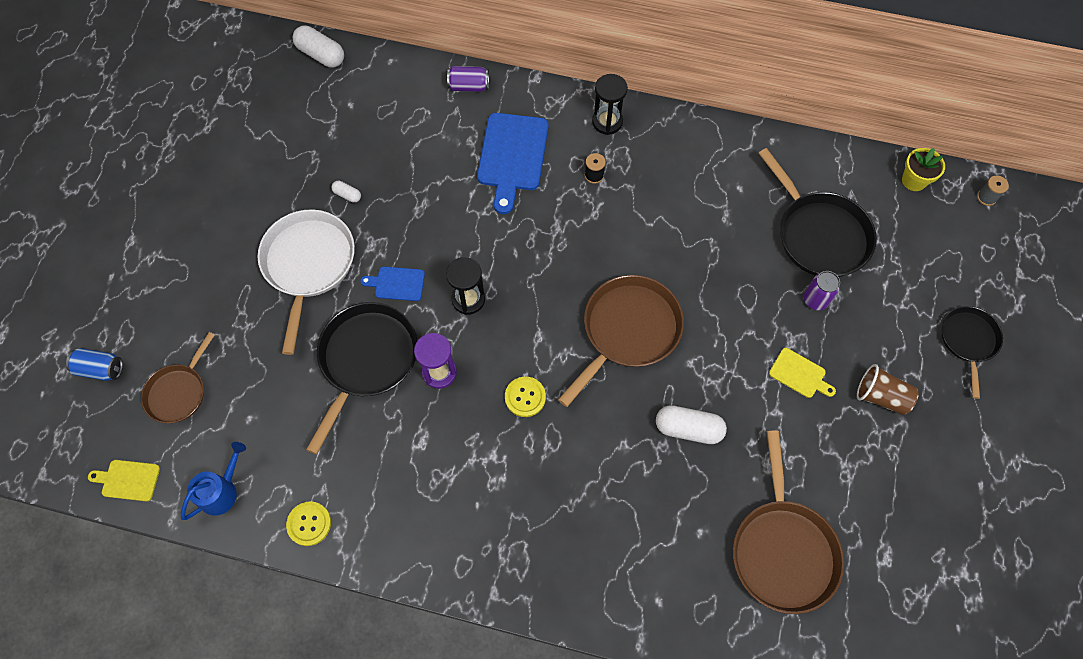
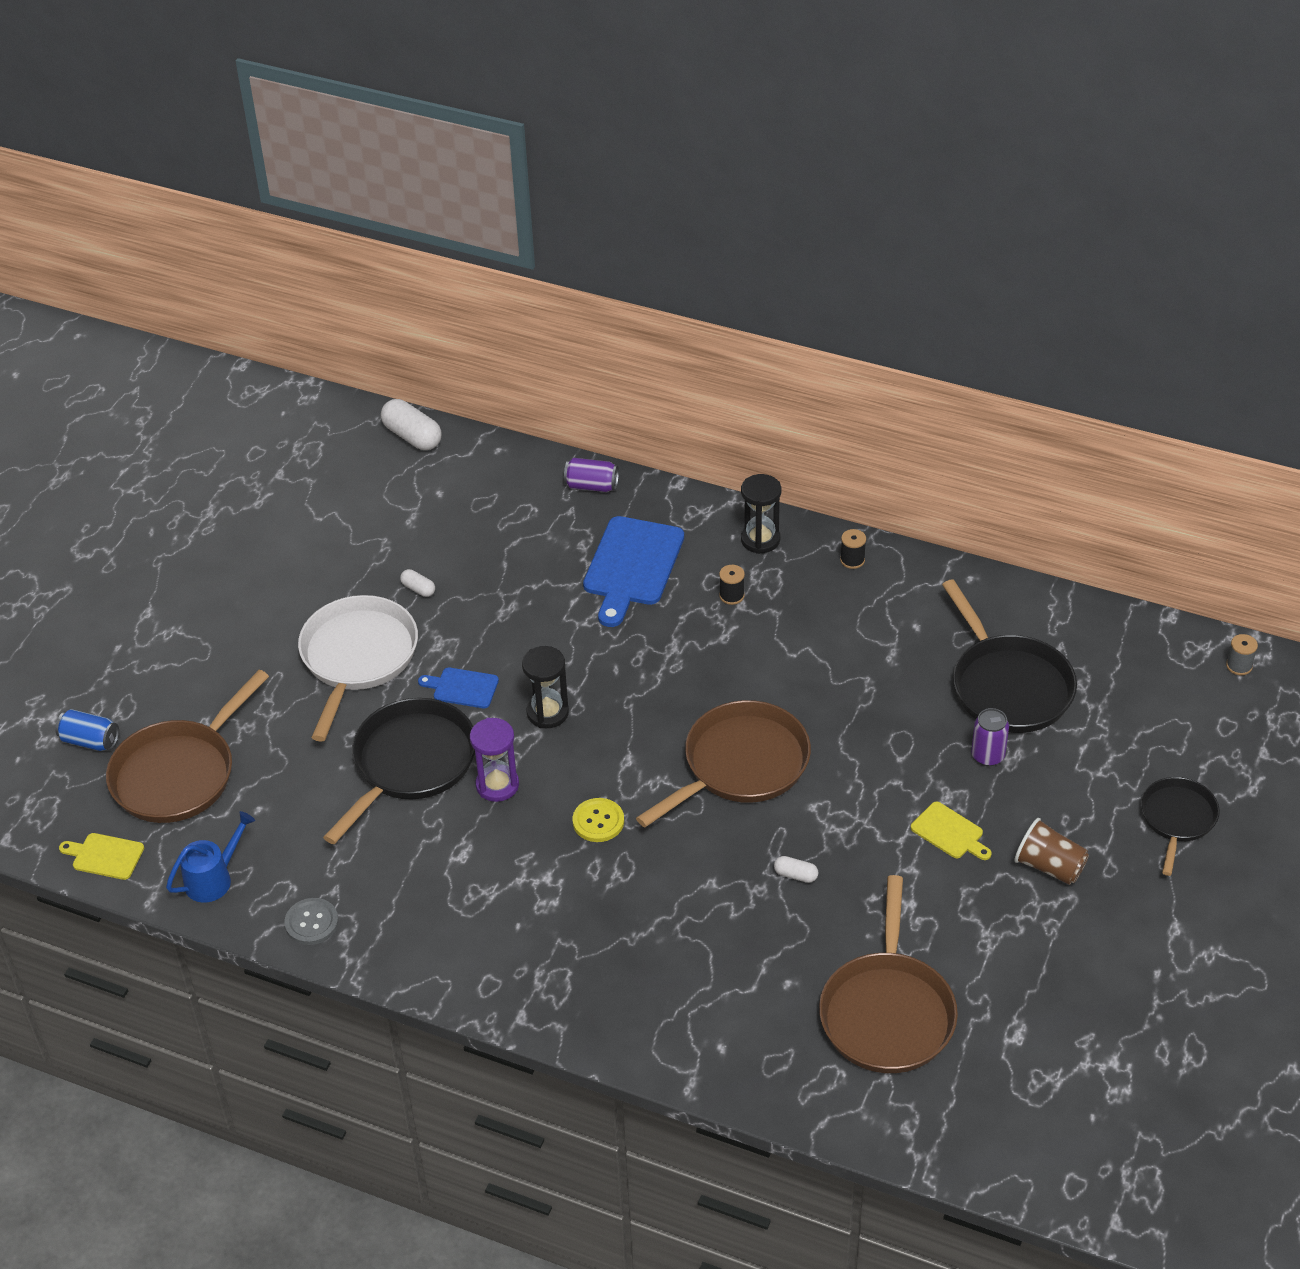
camera: 10 degrees right, 20 degrees down
(178, 392) = (179, 774): brown pan -> brown pan, size x1.65
(309, 524) = (311, 923): yellow button -> grey button
(680, 133) = (852, 560): none -> black spool
(688, 429) = (795, 875): white capsule -> white capsule, size x0.52
(914, 180) = (1146, 639): yellow flower pot -> none

